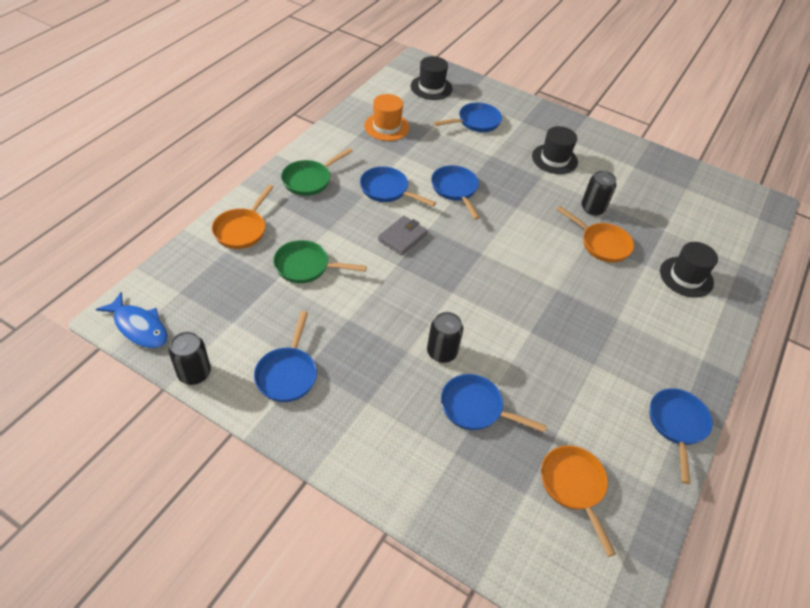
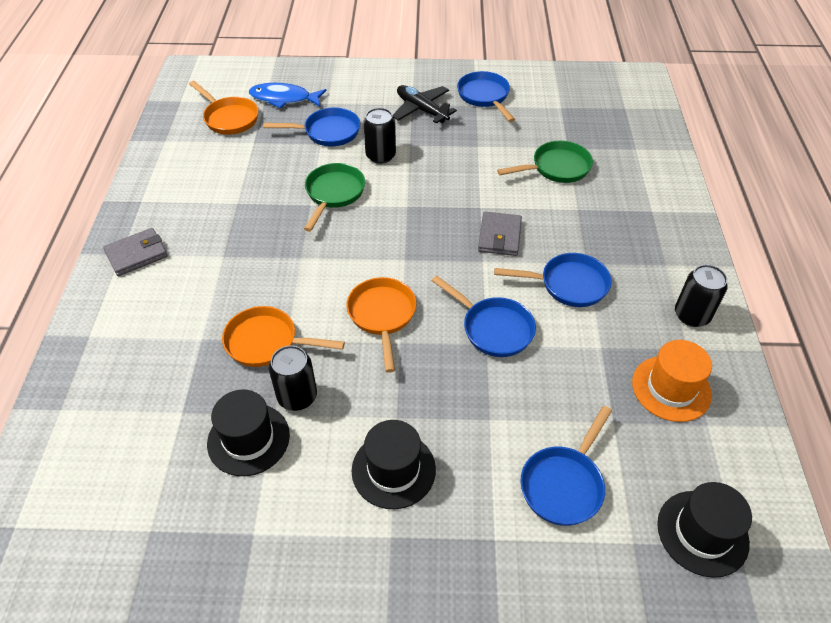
camera: 155 degrees right, 0 degrees up
(139, 327) = (618, 79): blue fish -> blue fish (284, 99)
(194, 373) = (546, 73): black can -> black can (691, 315)
(242, 229) = (649, 172): orange pan -> orange pan (382, 316)
(309, 180) = (659, 253): green pan -> green pan (333, 194)
(364, 389) = (421, 110): none -> black plane
(677, 425) = (147, 187): blue pan -> none
(686, 277) = (143, 347): black hat -> black hat (248, 439)
(689, 353) = (136, 254): none -> grey wallet

